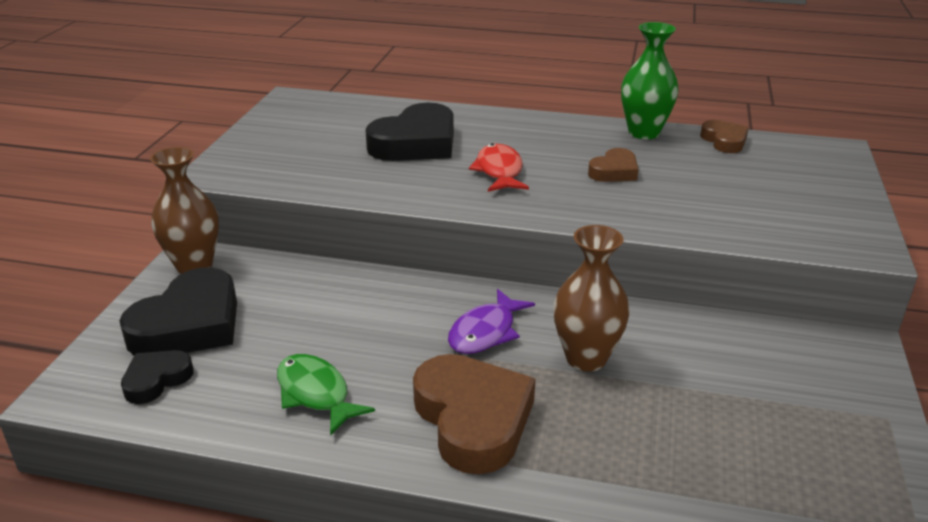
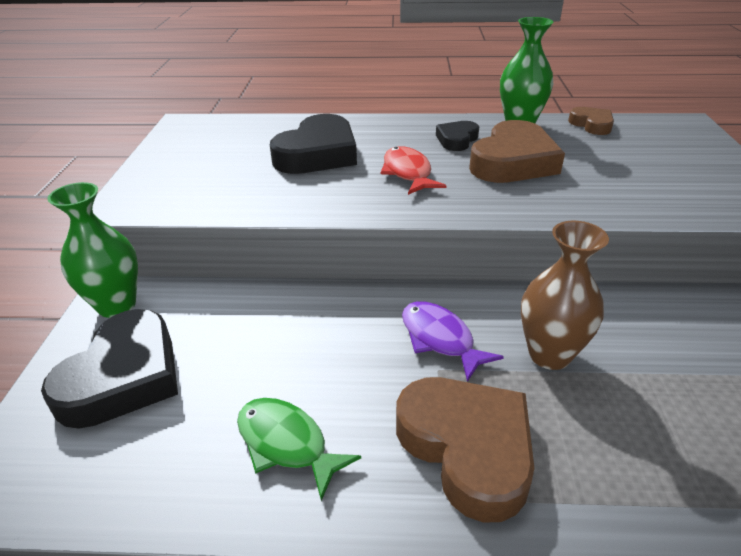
camera: 10 degrees left, 5 degrees up
(156, 380) = (97, 456): black heart -> black heart (457, 140)
(194, 266) = (116, 305): brown vase -> green vase
(486, 332) = (440, 339): purple fish -> purple fish turned 120 degrees clockwise
(614, 171) = (513, 162): brown heart -> brown heart, size x1.89

